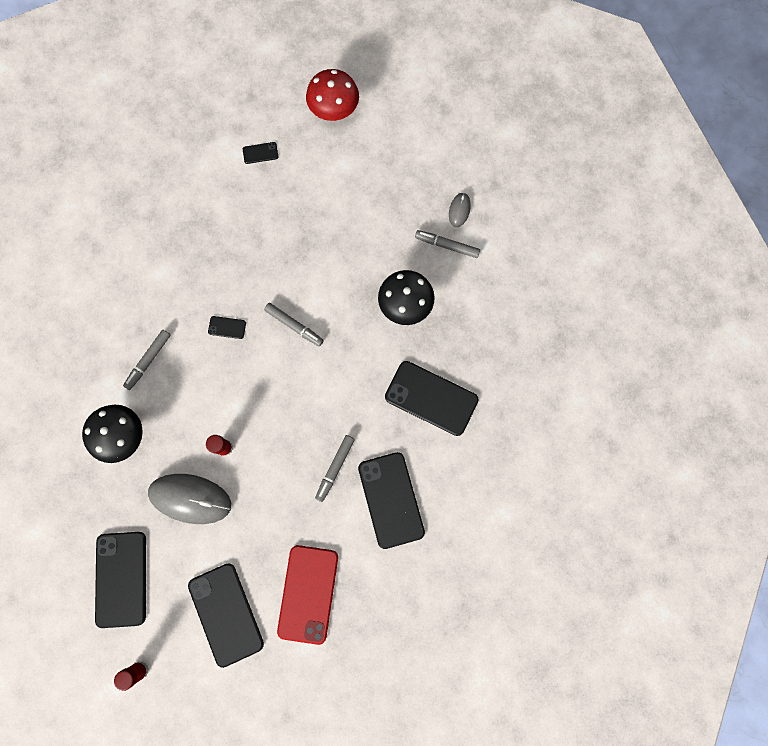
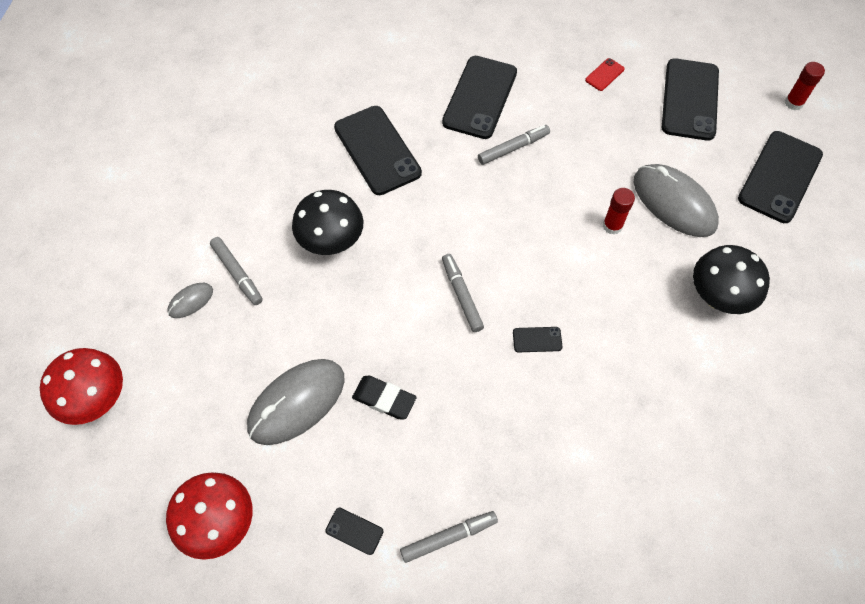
camera: 145 degrees left, 15 degrees down
(148, 360) = (649, 359): grey marker -> grey marker (448, 537)
(227, 327) = (537, 339): black phone -> black phone turned 45 degrees counterclockwise
(295, 230) = (384, 399): none -> black eraser
(308, 593) = (604, 75): red phone -> red phone, size x0.42
(344, 195) = (296, 402): none -> grey mouse
(457, 124) = (98, 400): none -> red mushroom

